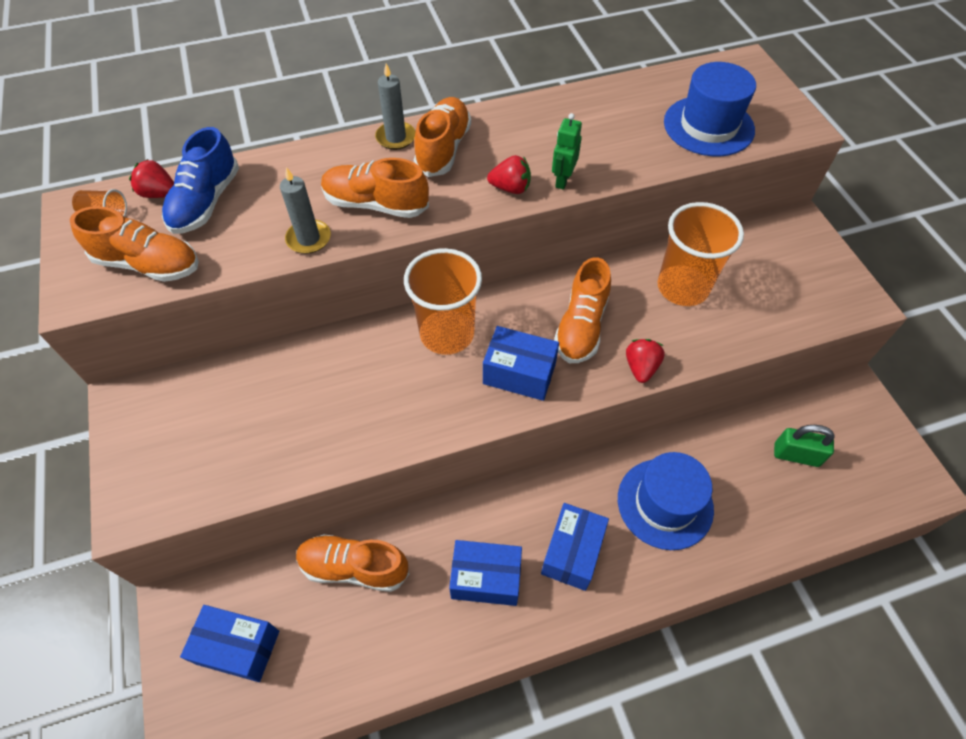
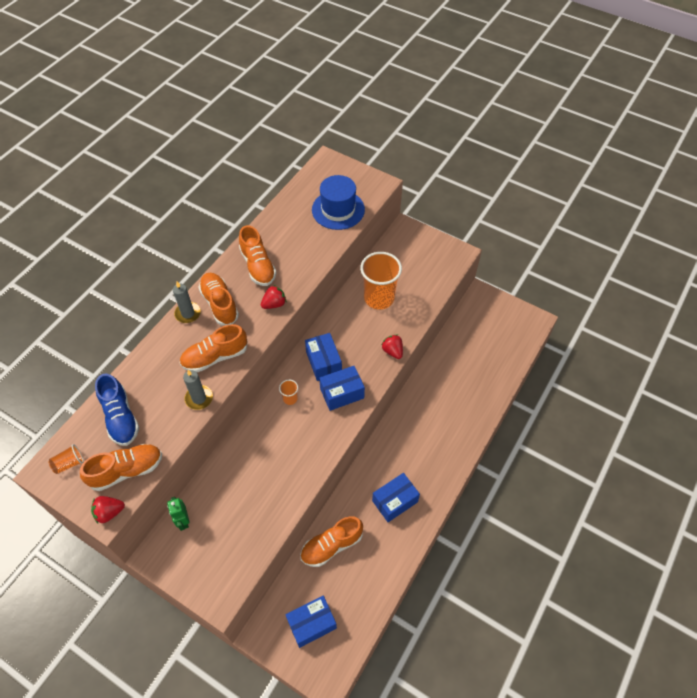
camera: 40 degrees left, 0 degrees up
(159, 194) = (87, 431): red strawberry -> red strawberry (109, 512)
(447, 334) = (290, 399): orange cup -> orange cup, size x0.43
(562, 180) = (295, 283): green robot -> green robot (183, 520)
(572, 552) = (421, 460): blue box -> blue box (323, 362)
(581, 326) = (350, 350): orange shoe -> orange shoe (258, 266)
(665, 503) = (442, 407): blue hat -> none
(796, 455) = (477, 344): green padlock -> none

